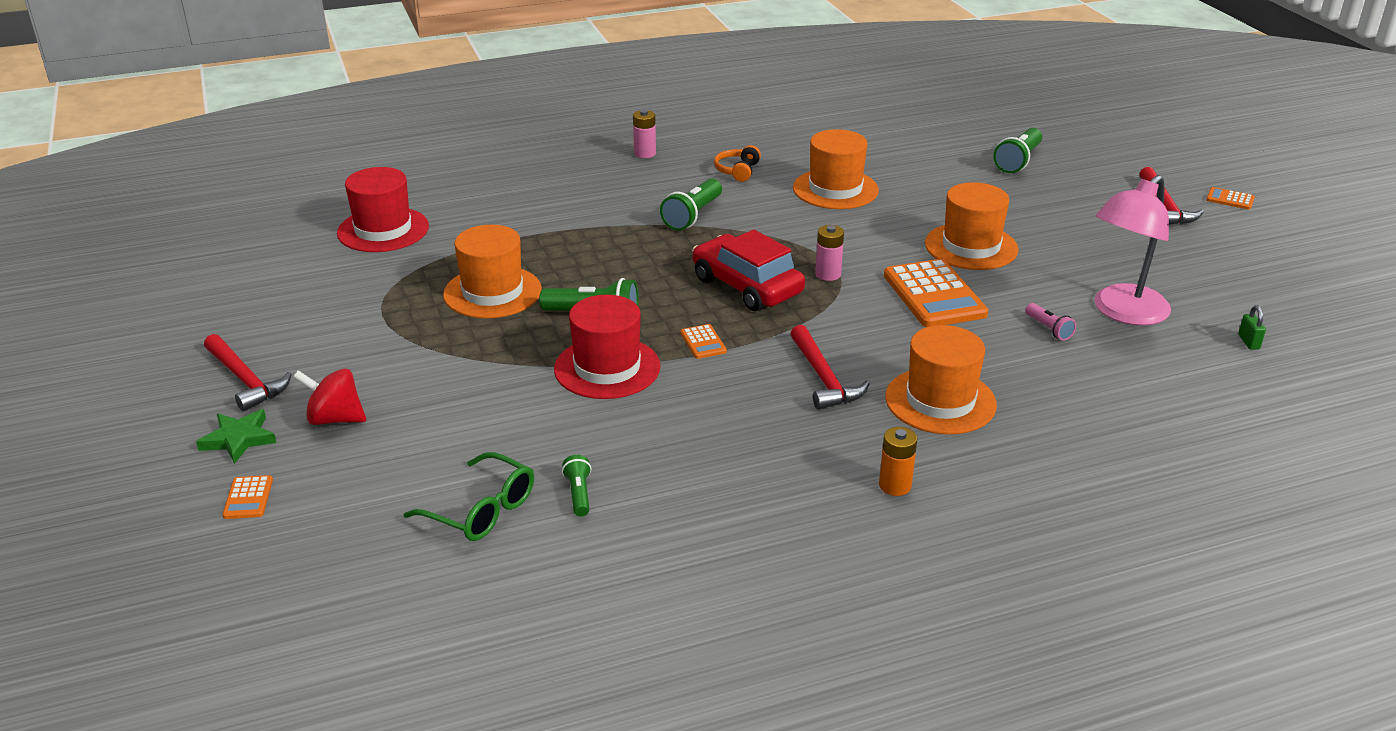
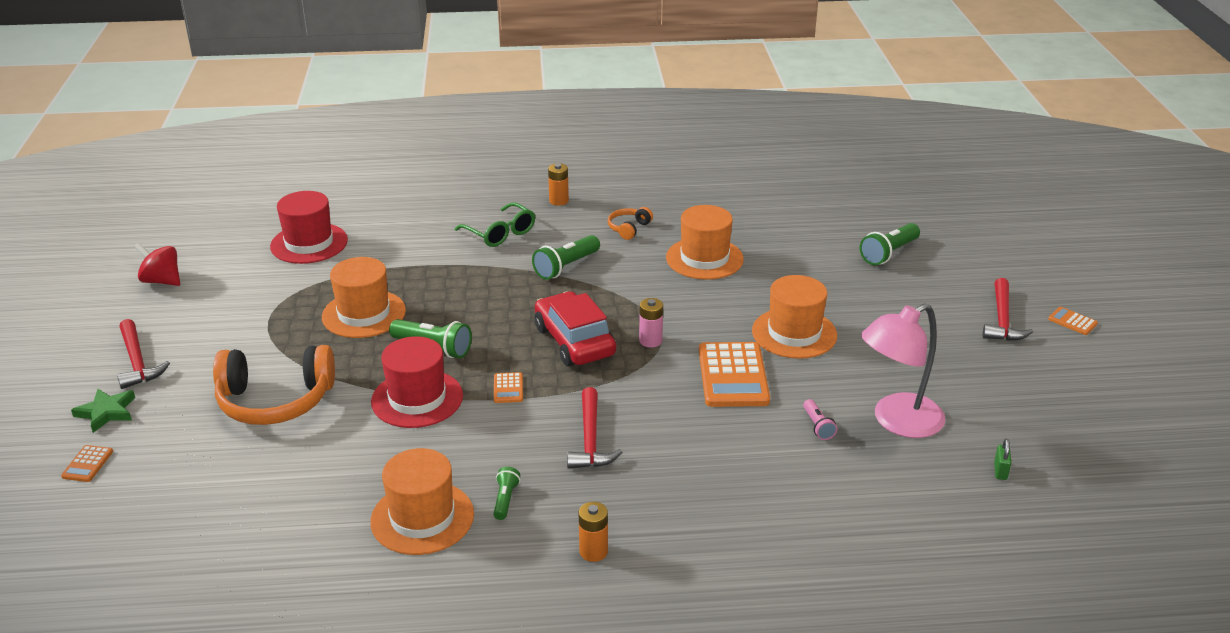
camera: 15 degrees right, 0 degrees up
(335, 419) = (185, 407): red spinning top -> red spinning top (162, 281)
(442, 395) = (275, 401): none -> orange headphones
(482, 510) = (251, 509): green glasses -> green glasses (500, 233)
(579, 494) = (333, 509): green flashlight -> green flashlight (505, 500)
(645, 153) = (558, 201): pink battery -> orange battery
(940, 401) = (679, 479): orange hat -> orange hat (422, 518)

